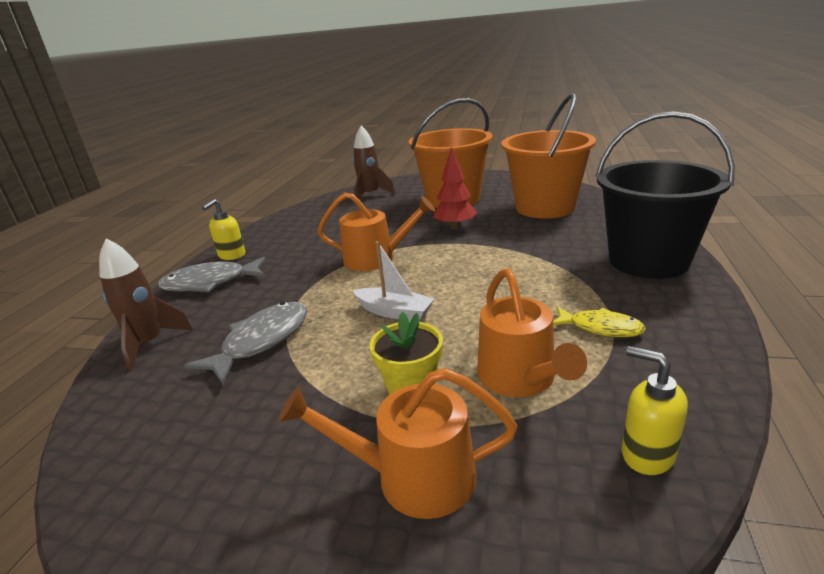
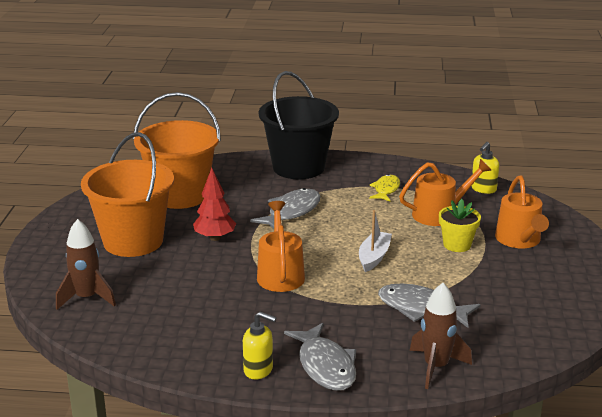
camera: 100 degrees left, 0 degrees up
(514, 260) = (291, 212): none -> grey fish

